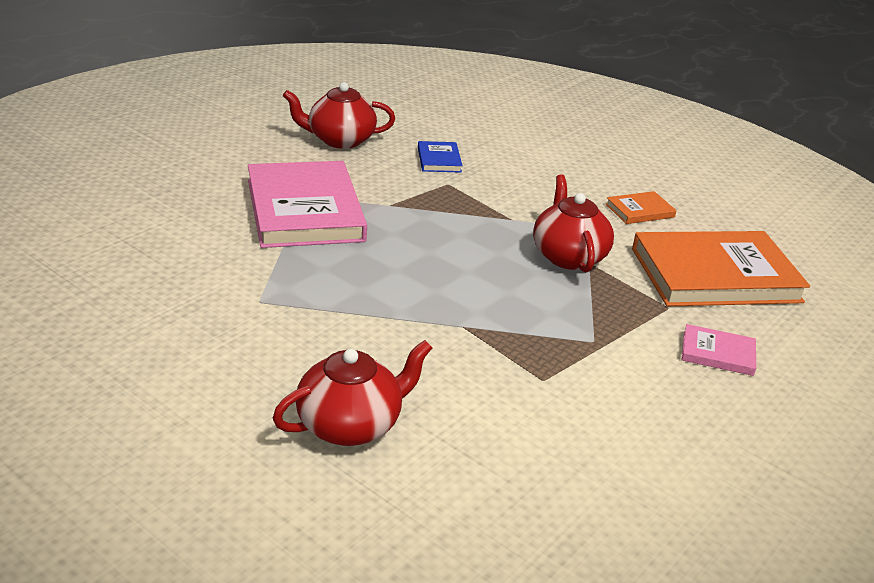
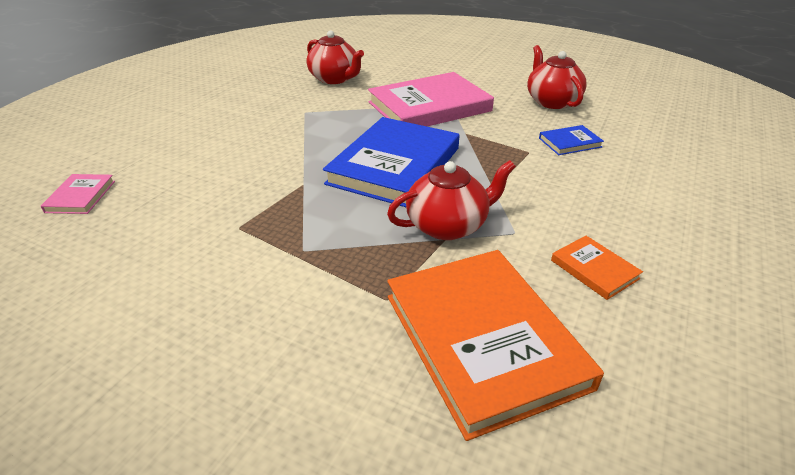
camera: 80 degrees right, 5 degrees up
(350, 425) = (178, 158): red teapot -> red teapot (335, 79)
(445, 261) = (395, 166): none -> blue book
(717, 353) = (308, 341): pink book -> pink book (80, 196)

